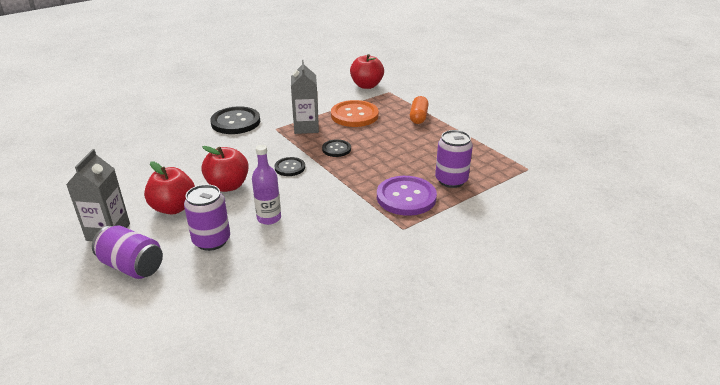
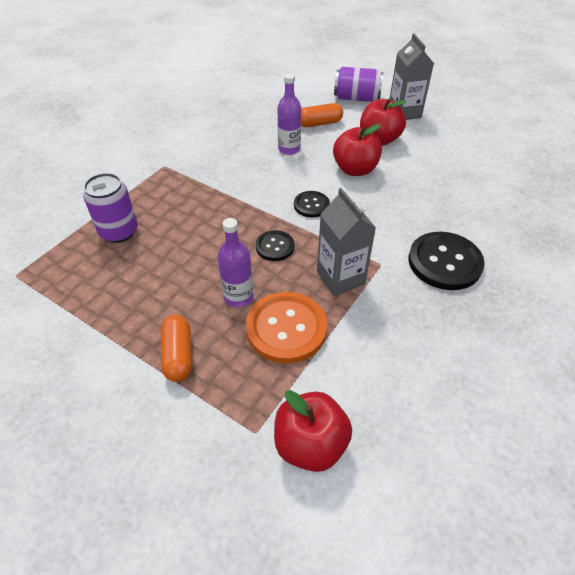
camera: 160 degrees right, 15 degrees up
(211, 240) = (319, 123): purple can -> orange capsule
(375, 131) = (238, 297): none -> purple bottle
(406, 197) = (168, 198): purple button -> none

